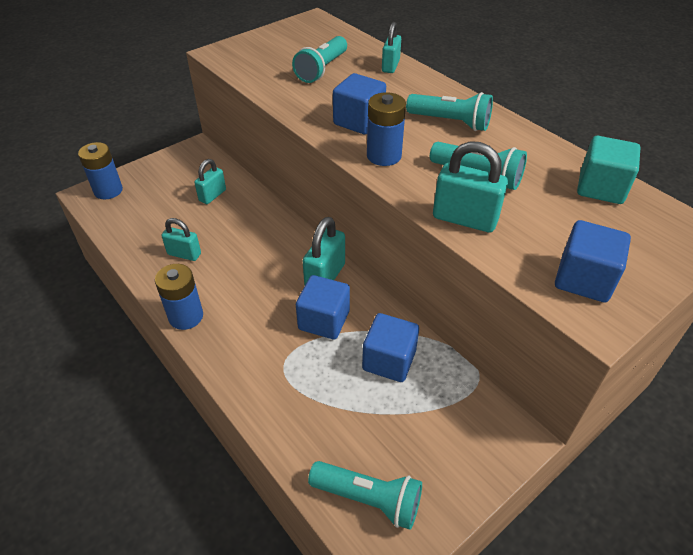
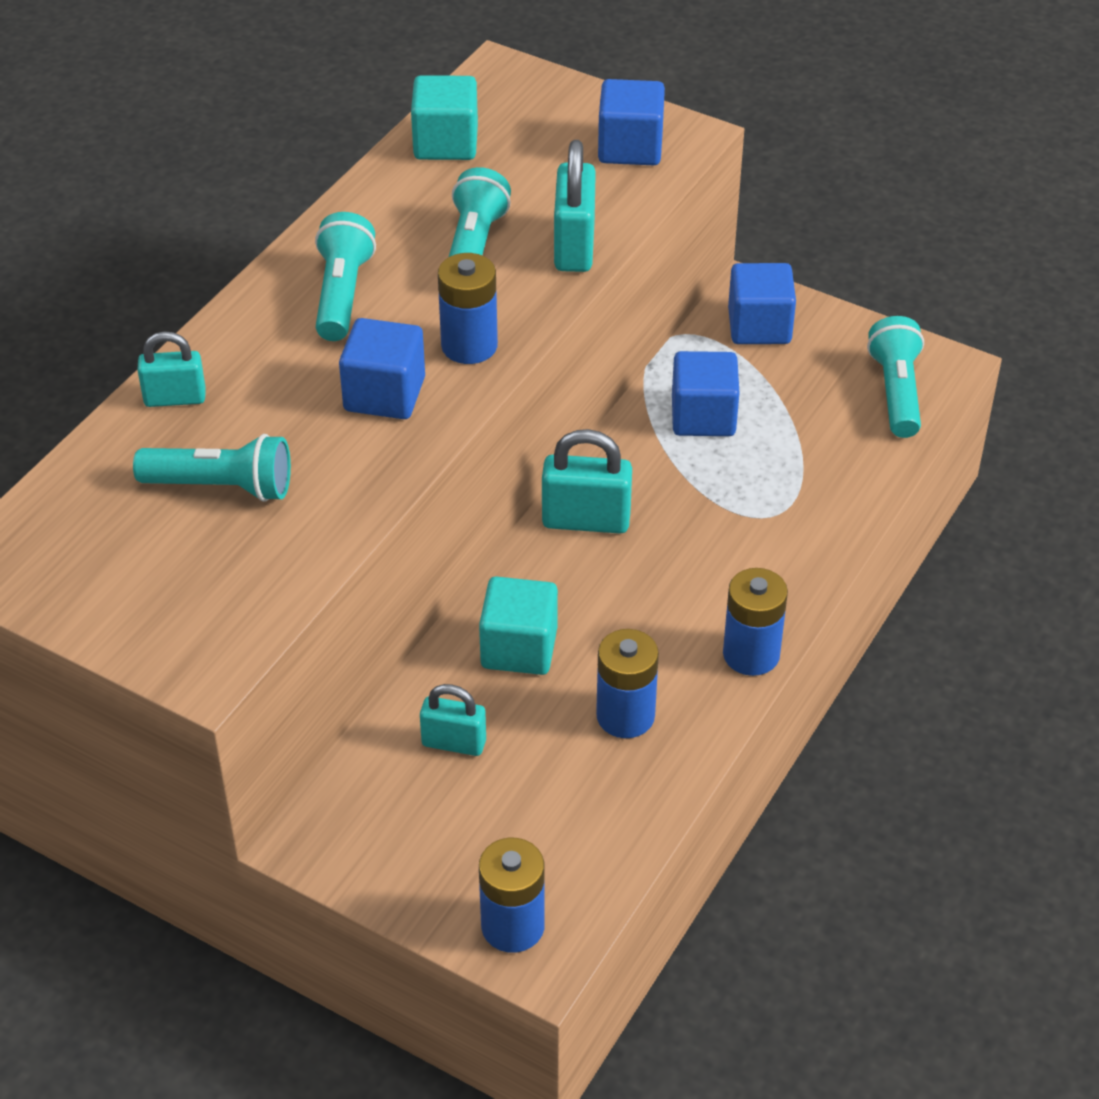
camera: 110 degrees left, 0 degrees up
(184, 254) = (625, 716): turquoise padlock -> blue battery
(252, 228) = (519, 648): none -> turquoise cube
(324, 320) = (672, 497): blue cube -> blue cube (759, 326)

